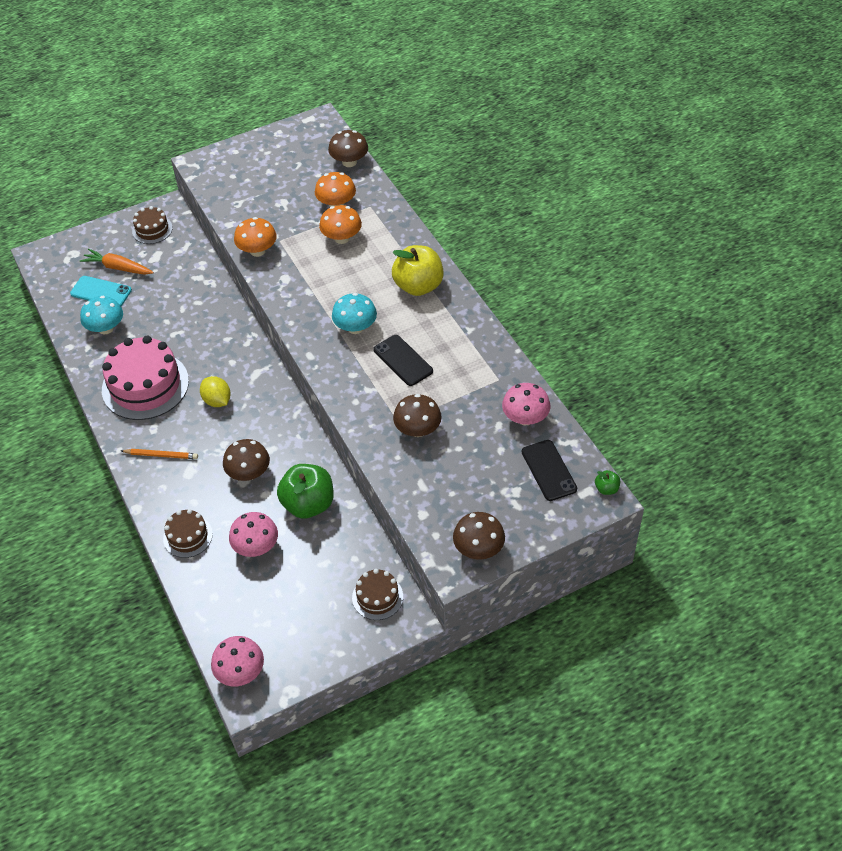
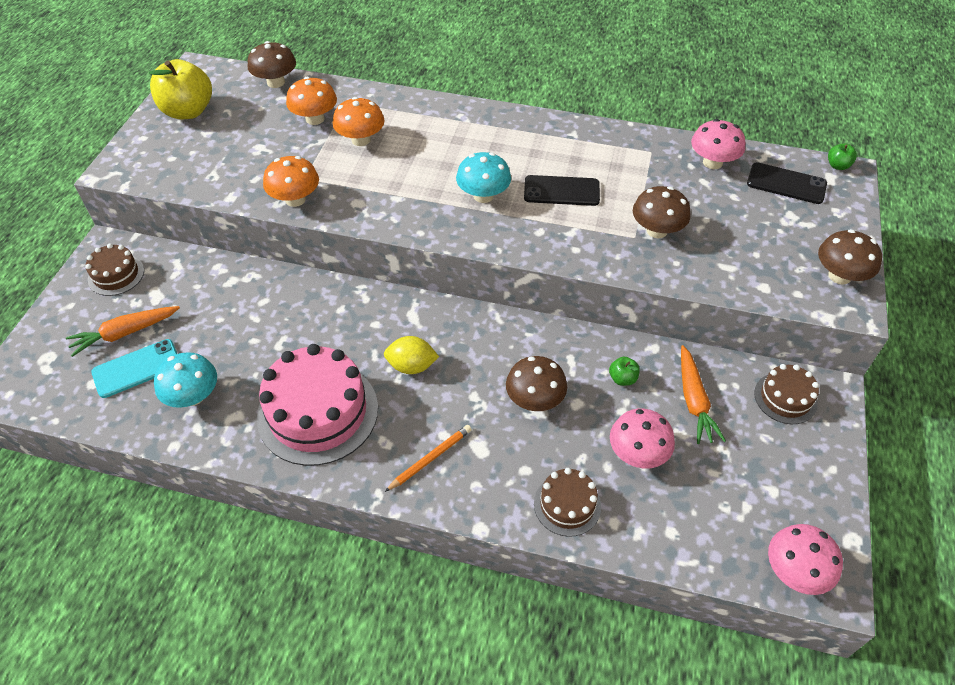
camera: 50 degrees left, 0 degrees up
(308, 504) = (622, 378): green apple -> green apple, size x0.43
(326, 550) = (694, 401): none -> orange carrot
(418, 286) = (484, 131): yellow apple -> yellow apple (188, 111)

